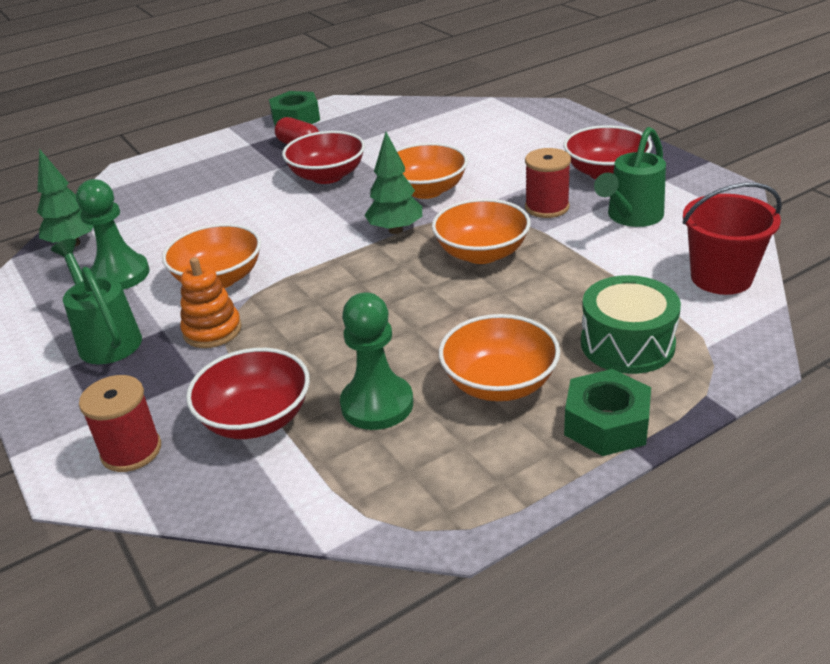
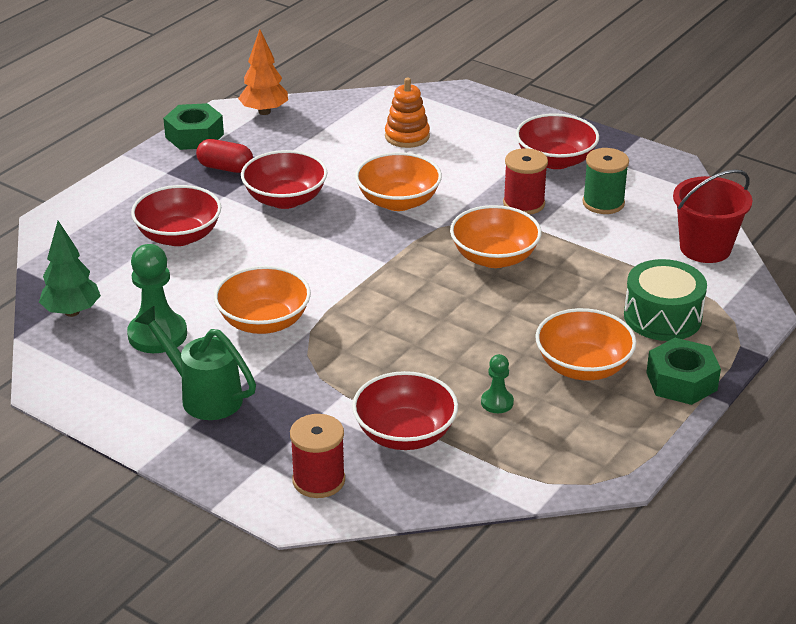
camera: 25 degrees left, 0 degrees up
(212, 330) = (301, 370): orange stacking toy -> orange stacking toy (407, 136)
(213, 194) = (179, 236): none -> red bowl
(367, 107) = (264, 112): none -> orange tree
(377, 404) = (497, 402): green pawn -> green pawn, size x0.52
(395, 230) = (398, 247): green tree -> none
(631, 217) = (603, 203): green watering can -> green spool

